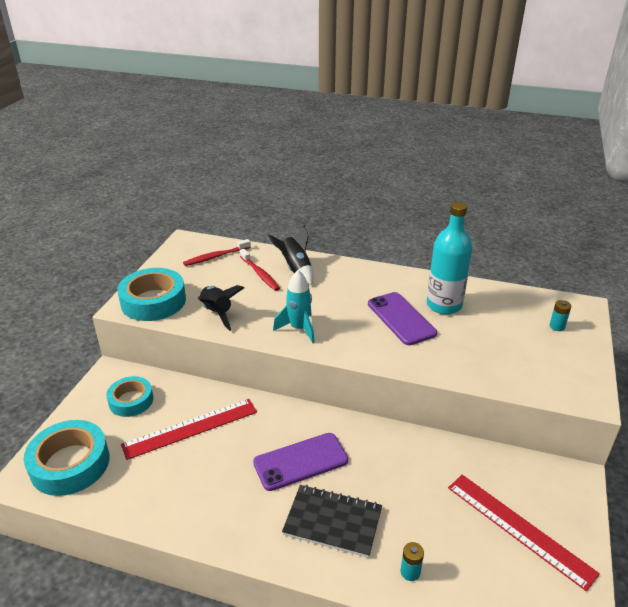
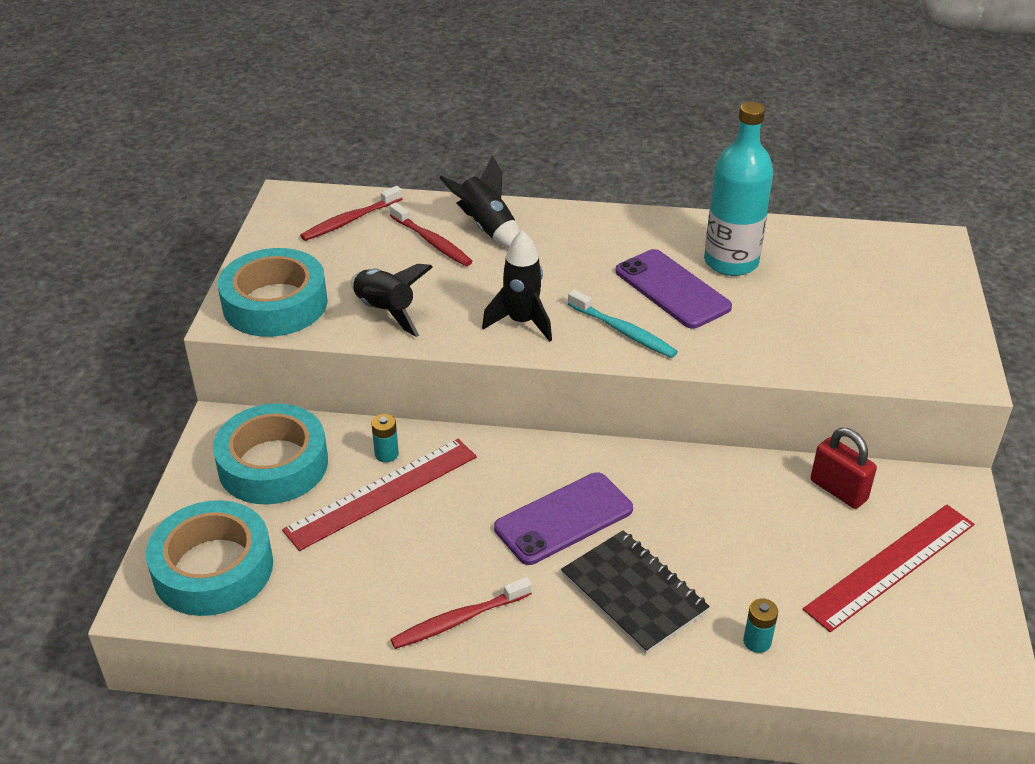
camera: 10 degrees left, 5 degrees up
(131, 400) = (273, 464): turquoise tape -> turquoise tape, size x1.58
(211, 523) = (458, 620): none -> red toothbrush
(299, 329) = (522, 322): turquoise rocket -> black rocket
(332, 522) = (633, 593): black notebook -> black notebook turned 45 degrees clockwise
(362, 342) = (623, 331): none -> turquoise toothbrush
(492, 467) = (838, 490): none -> red padlock
(519, 528) = (890, 566): red ruler -> red ruler turned 75 degrees counterclockwise
(557, 326) = (902, 277): turquoise battery -> turquoise battery (386, 454)

